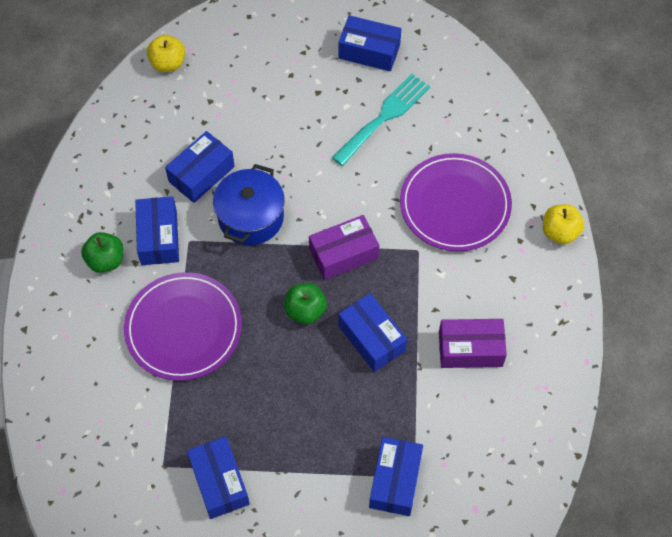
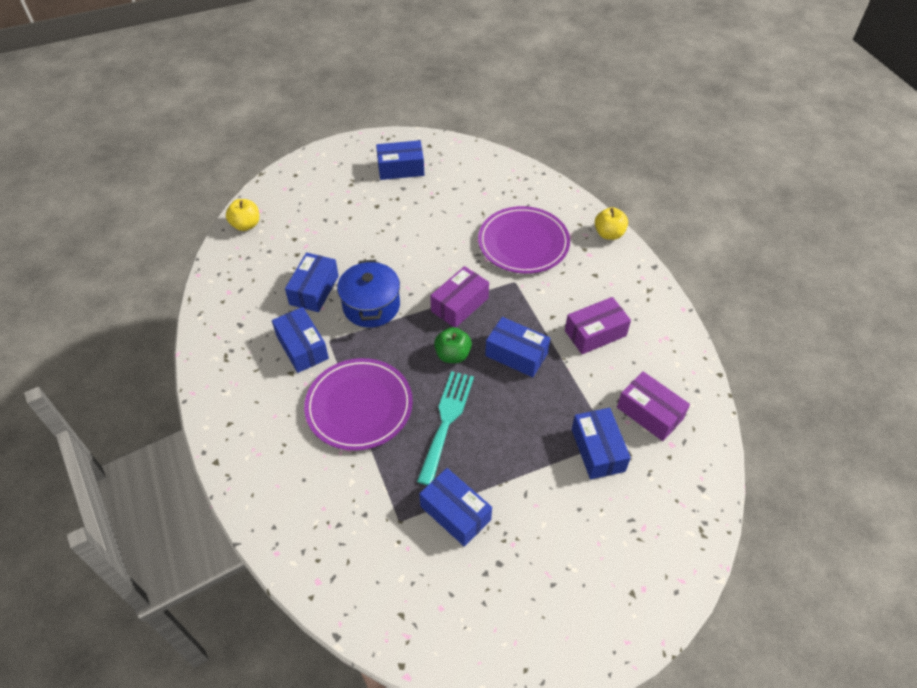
camera: 25 degrees left, 10 degrees down
(106, 260) = (264, 381): green apple -> none
(384, 116) = (436, 205): turquoise fork -> turquoise fork (446, 421)
(473, 465) = (649, 413): none -> purple box

